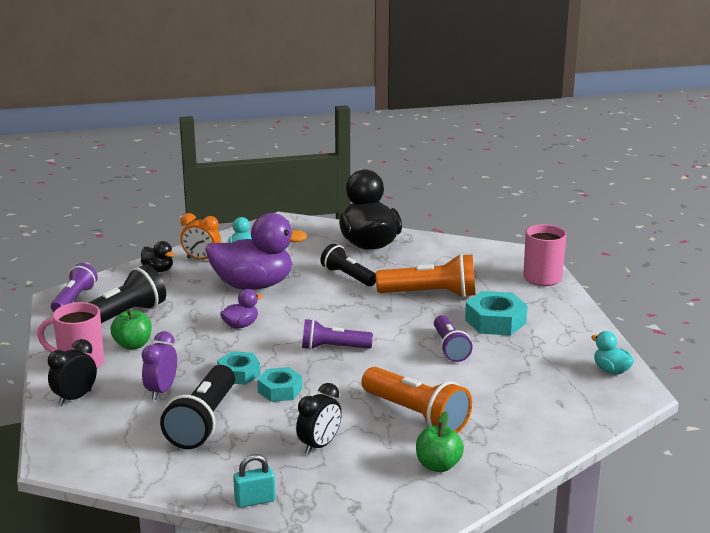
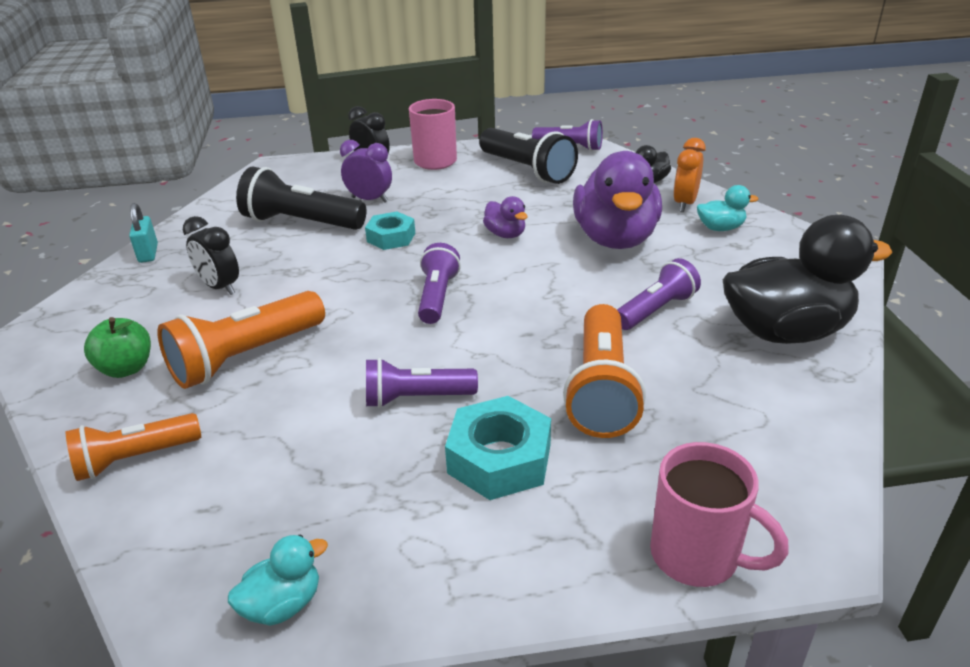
camera: 95 degrees right, 10 degrees up
(133, 345) = (467, 180): green apple -> none
(280, 390) = (346, 262): turquoise nut -> none
(348, 276) = (656, 310): black flashlight -> purple flashlight
(529, 437) = (135, 458): none -> orange flashlight

